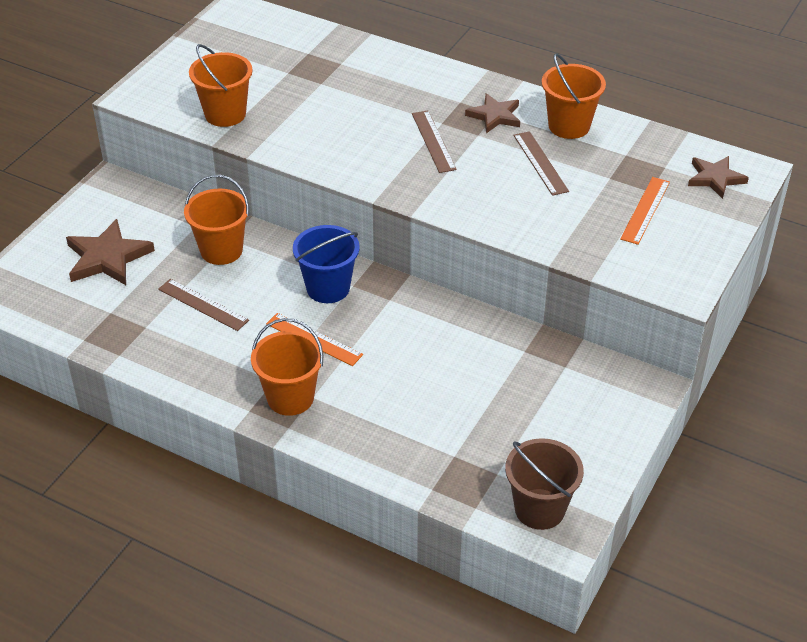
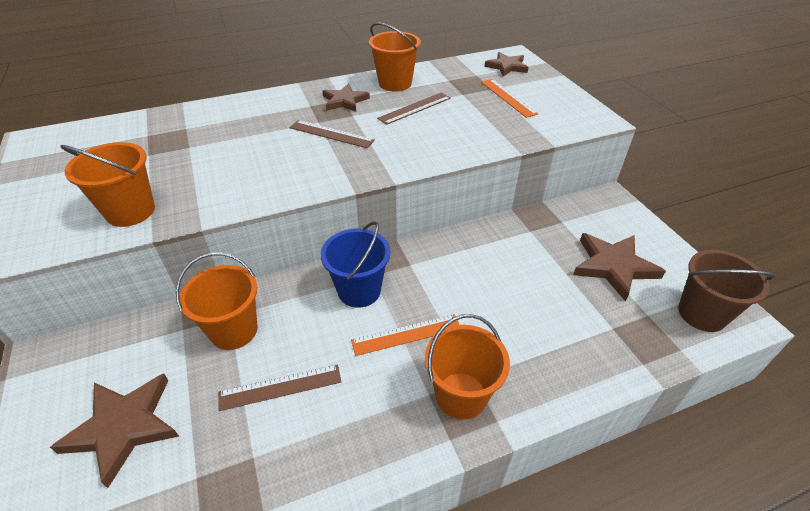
camera: 50 degrees left, 0 degrees up
(539, 427) = (613, 266): none -> brown star
(540, 163) = (415, 108): brown ruler -> brown ruler turned 60 degrees counterclockwise

